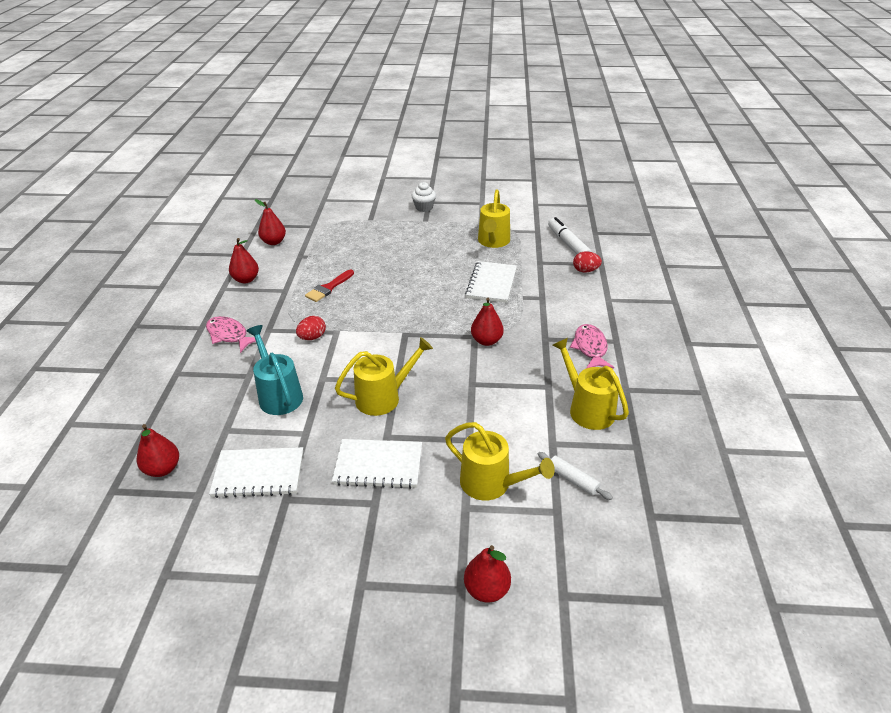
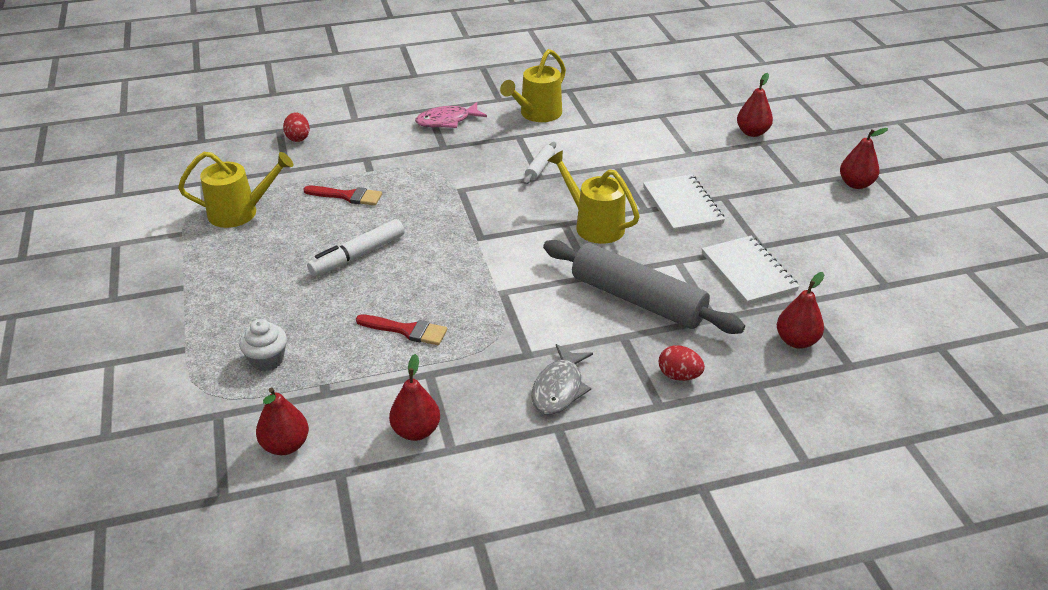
camera: 110 degrees left, 0 degrees up
(229, 335) = (559, 388): pink fish -> grey fish
(278, 394) = (638, 299): turquoise watering can -> grey rolling pin
(312, 337) = (524, 308): red egg -> red egg (679, 376)
(424, 207) = (135, 299): white cupcake -> white cupcake (267, 360)
(486, 341) = (465, 180): red pear -> red pear (856, 184)
(491, 283) = (347, 196): white notebook -> red brush
(492, 484) = (657, 146): yellow watering can -> none
(568, 244) = (235, 155): white marker -> white marker (358, 255)
(573, 479) = (624, 112): white rolling pin -> white rolling pin (540, 168)

